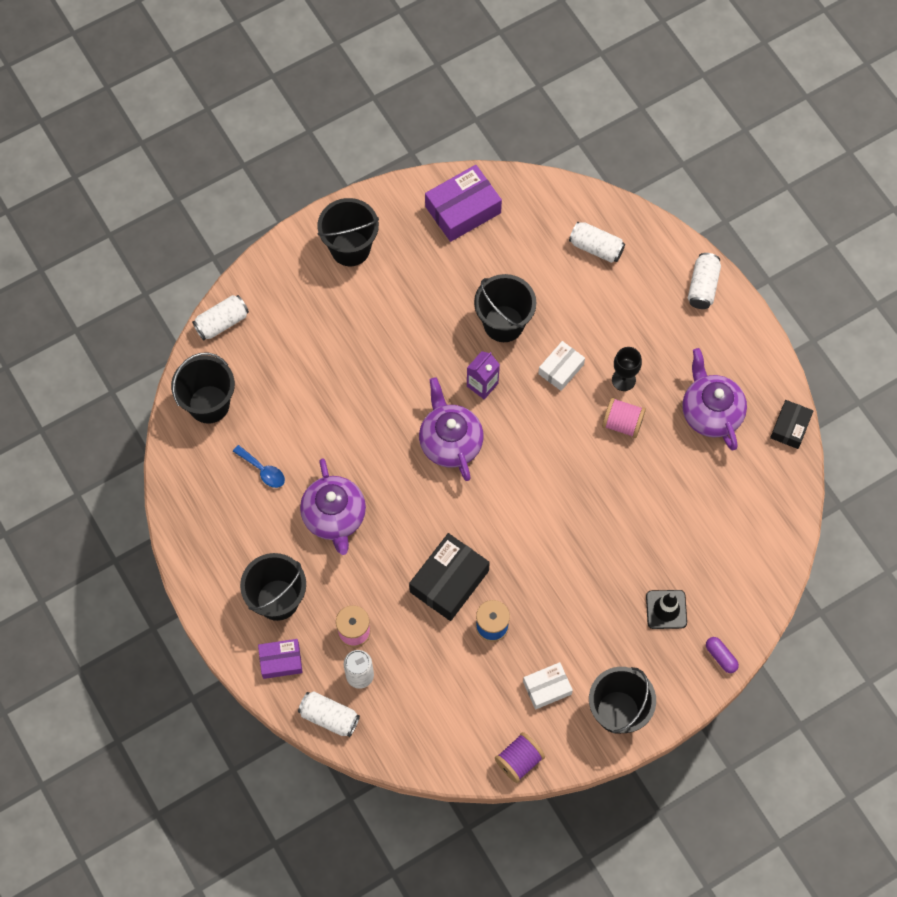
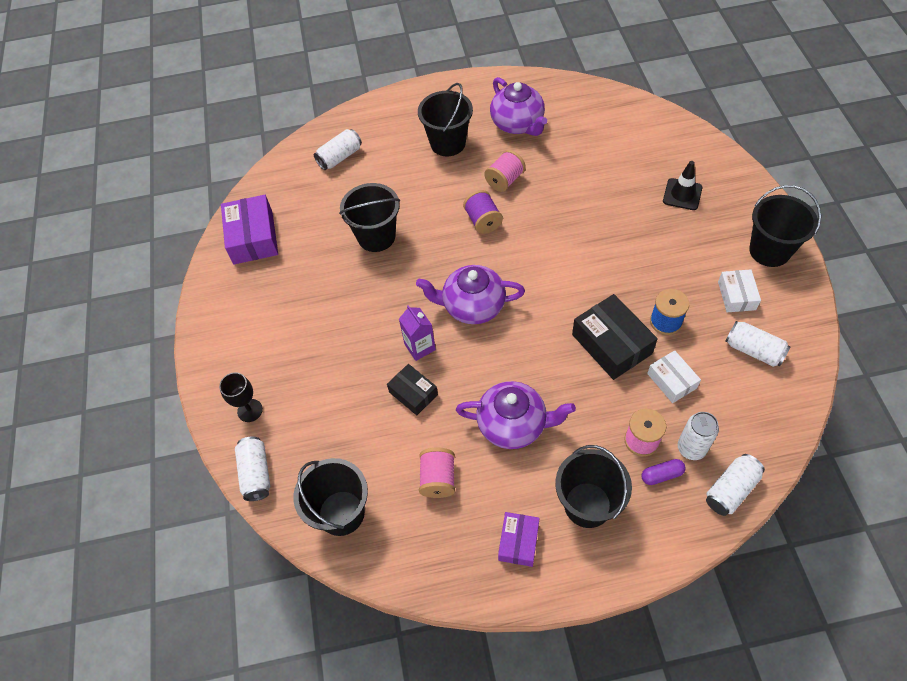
camera: 65 degrees left, 10 degrees down
(263, 470) = (438, 479): blue spoon -> pink spool
(281, 661) = (657, 521): purple box -> purple box (518, 542)
(350, 248) = (240, 334): black bucket -> black bucket (448, 143)
(482, 385) = (427, 267): purple carton -> purple carton (420, 347)
(519, 760) = (805, 336): purple spool -> purple spool (483, 221)
(561, 369) = (437, 208): white box -> white box (671, 381)
(623, 380) = (466, 169): black goblet -> black goblet (250, 410)
(702, 286) = (408, 102): white can -> white can (753, 350)
(710, 412) = (518, 124): purple teapot -> purple teapot turned 120 degrees counterclockwise
(721, 657) = (733, 170): purple capsule -> purple capsule (661, 475)
(790, 427) = (549, 82): black box -> black box (413, 393)

